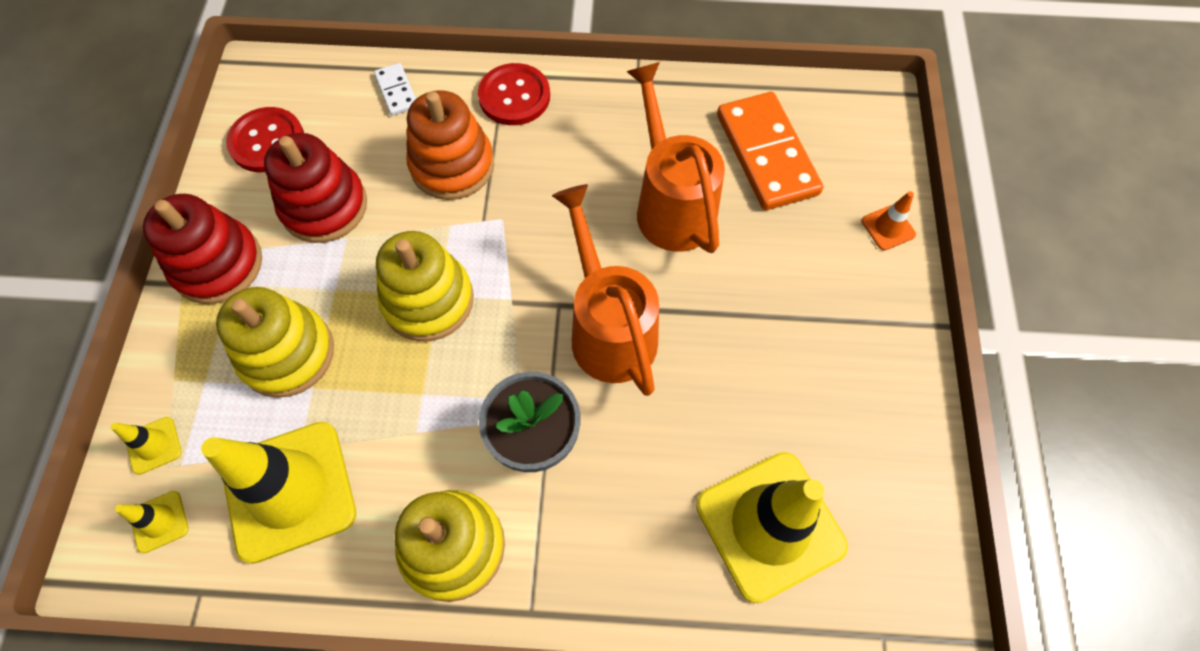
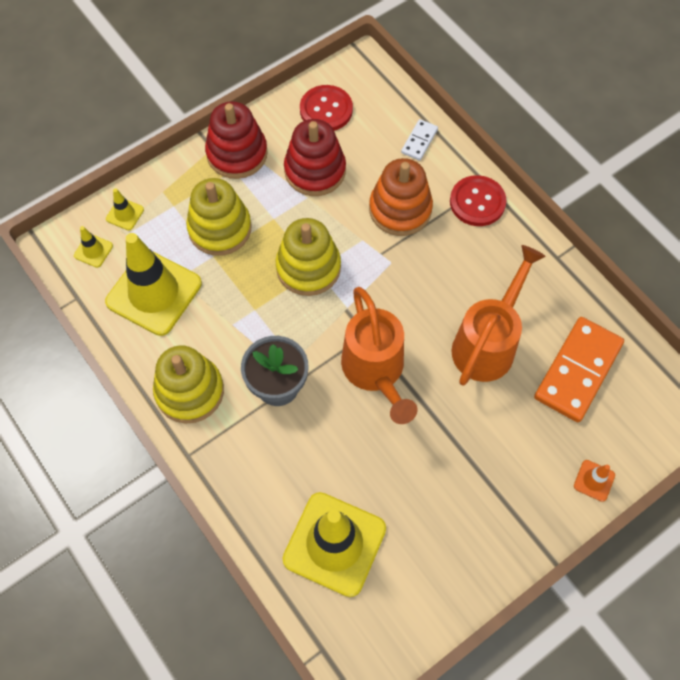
camera: 50 degrees right, 0 degrees up
(609, 328) = (375, 371): orange watering can -> orange watering can turned 135 degrees clockwise

